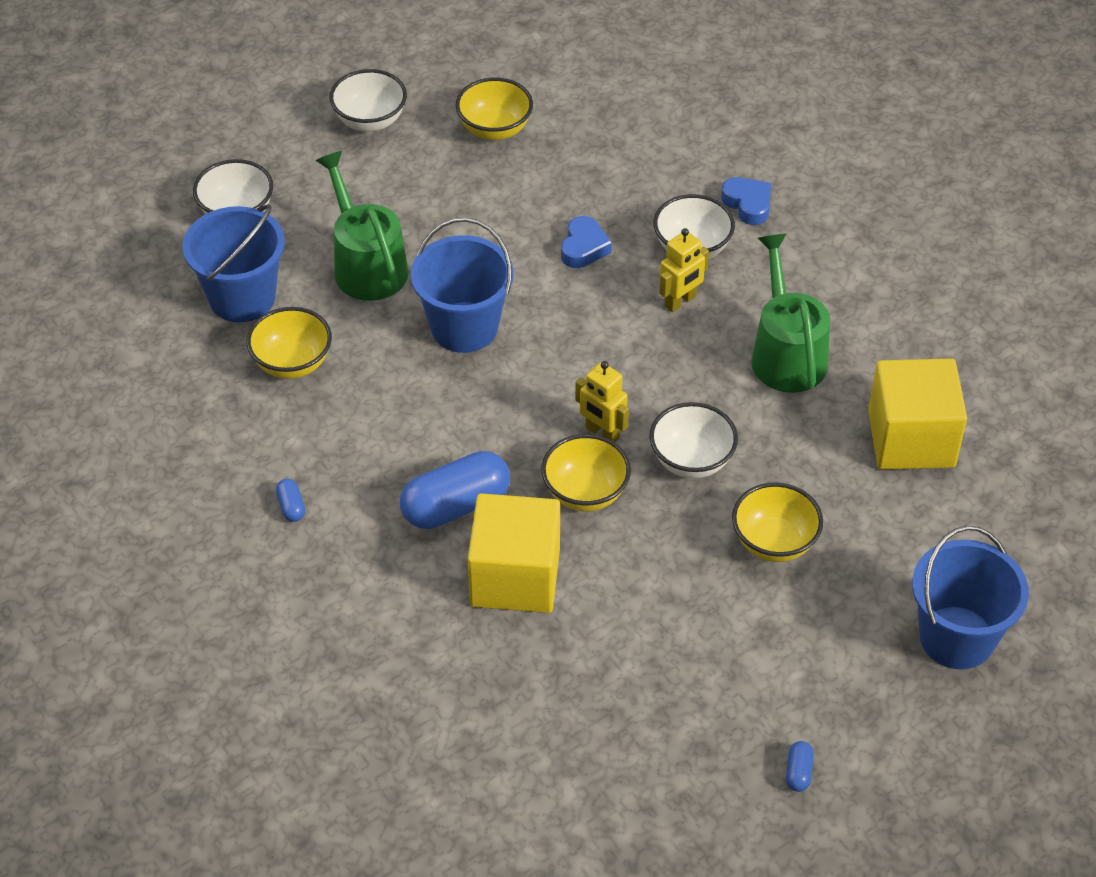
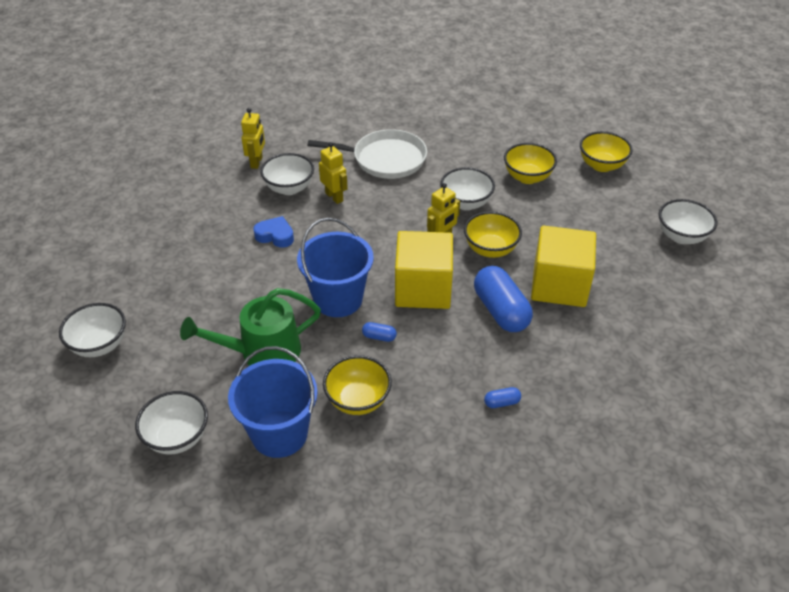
camera: 85 degrees left, 5 degrees down
(495, 129) = (140, 273): yellow bowl -> yellow bowl (601, 165)
(650, 754) = (681, 236): none -> white bowl
(748, 204) = (257, 162): blue heart -> yellow robot
(786, 354) = (385, 159): green watering can -> white pan
(798, 772) = (681, 183): blue capsule -> blue capsule (379, 337)
(911, 439) = (454, 123): yellow cube -> yellow cube (423, 289)
(956, 637) = (587, 124): blue bucket -> none

